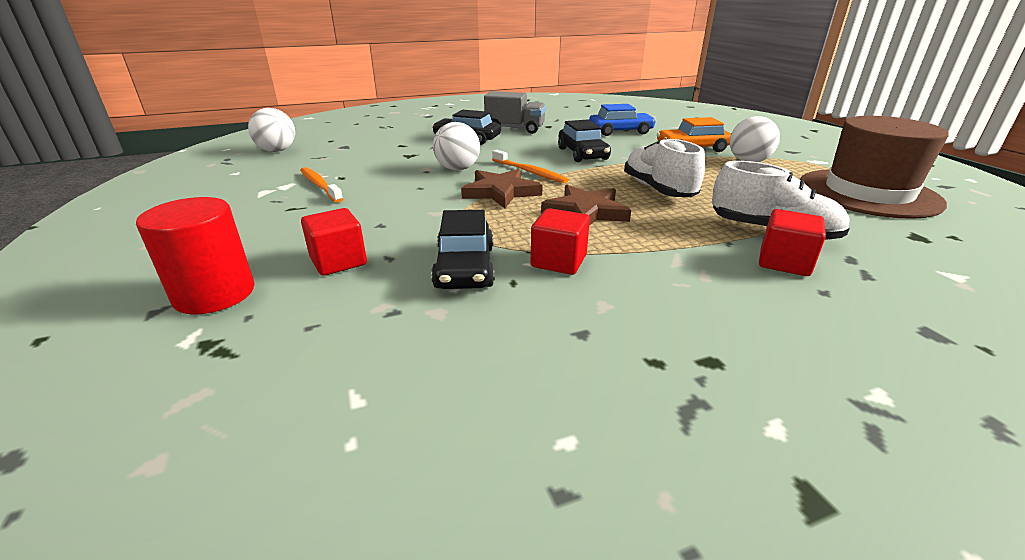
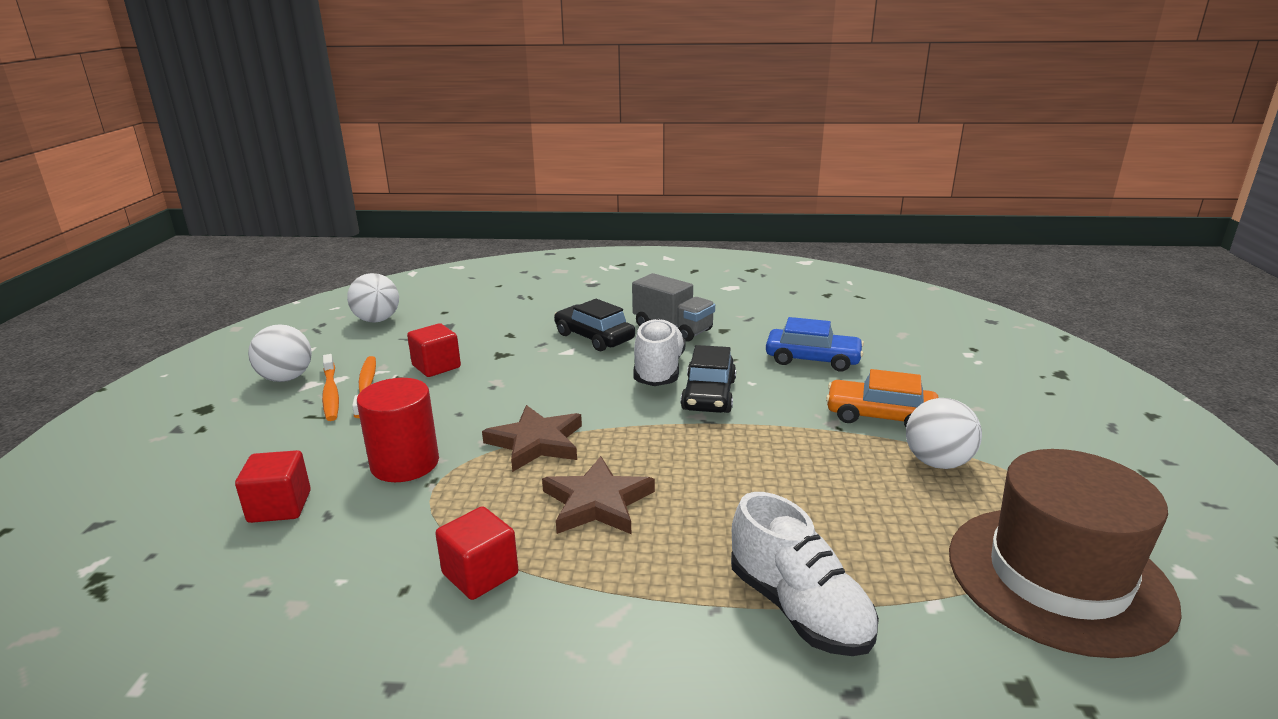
camera: 25 degrees right, 5 degrees down
(214, 294) = (151, 518): red cylinder -> red cylinder (405, 463)
(457, 169) = (529, 390): white ball -> white ball (286, 378)
(464, 267) = (380, 551): black car -> none
(529, 172) = (605, 414): orange toothbrush -> orange toothbrush (331, 393)
(658, 190) = (733, 487): white shoe -> white shoe (658, 371)
(784, 262) = (746, 667): red cube -> red cube (436, 366)

